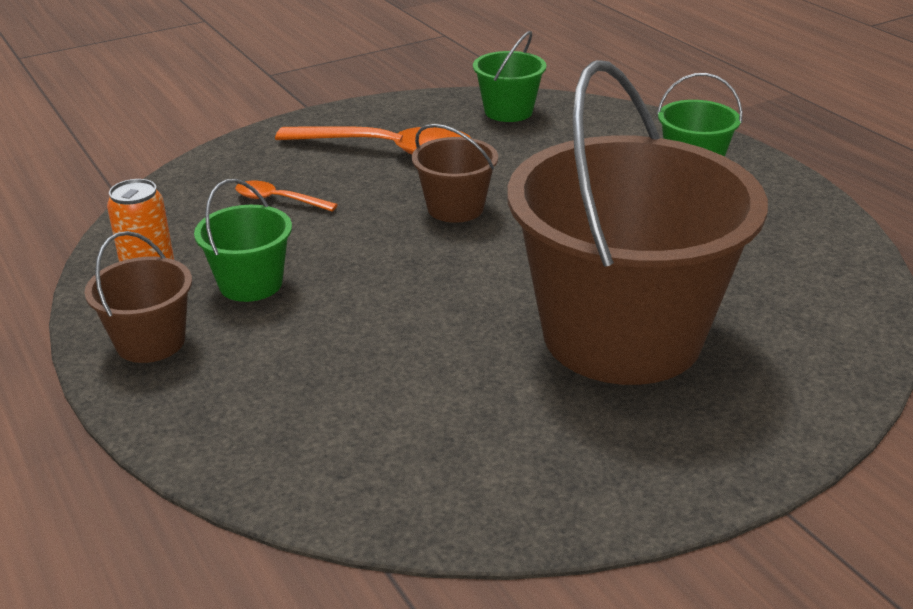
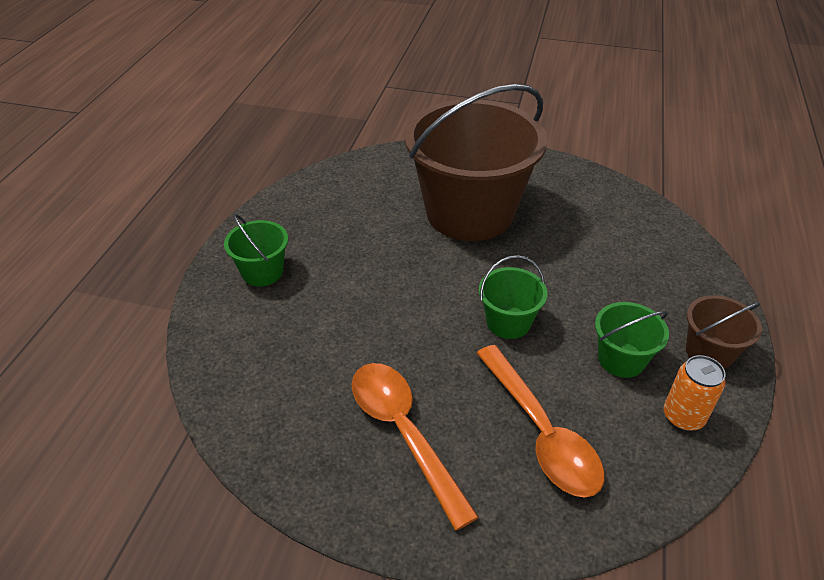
camera: 135 degrees left, 10 degrees up
(279, 200) = (540, 432): orange spoon -> orange spoon, size x2.02
(455, 208) = (436, 337): brown bucket -> none
(508, 111) = (259, 413): green bucket -> green bucket (508, 322)

